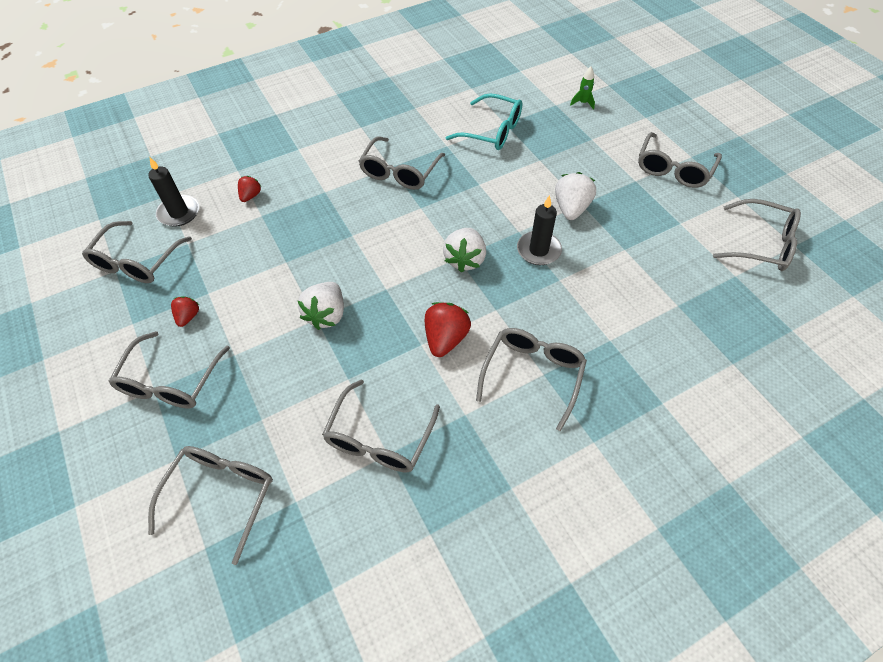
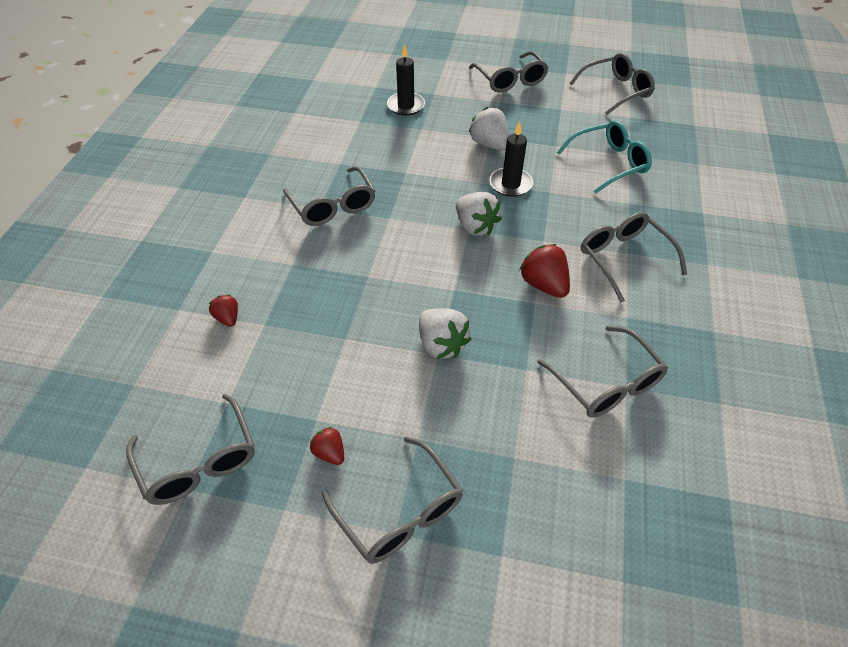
camera: 50 degrees left, 5 degrees down
(179, 213) = (174, 387): black candle -> black candle (406, 106)
(221, 495) = (574, 536): grey glasses -> none
(492, 131) = (359, 132): turquoise glasses -> turquoise glasses (609, 163)
(583, 103) = (392, 75): green rocket -> none

